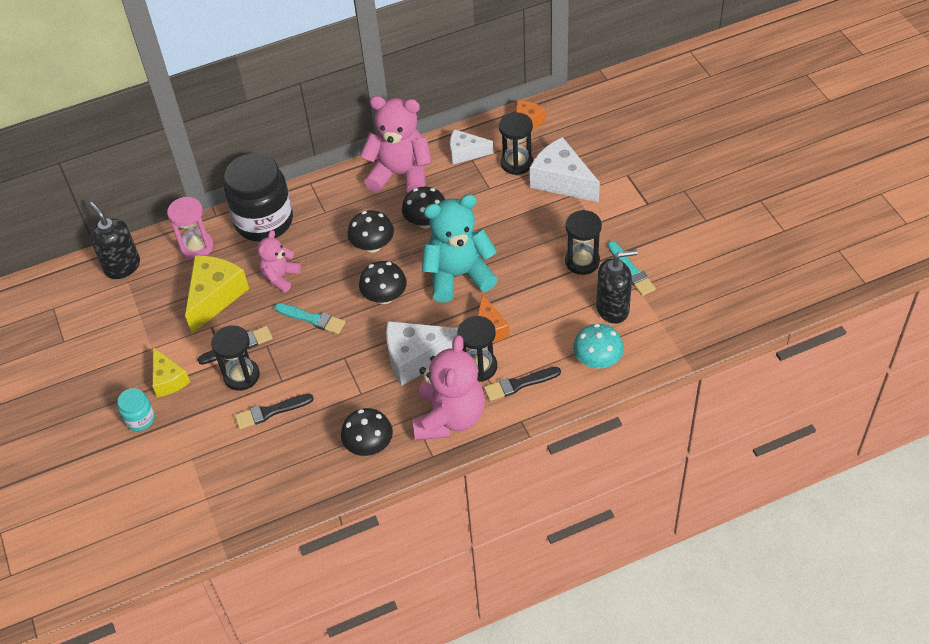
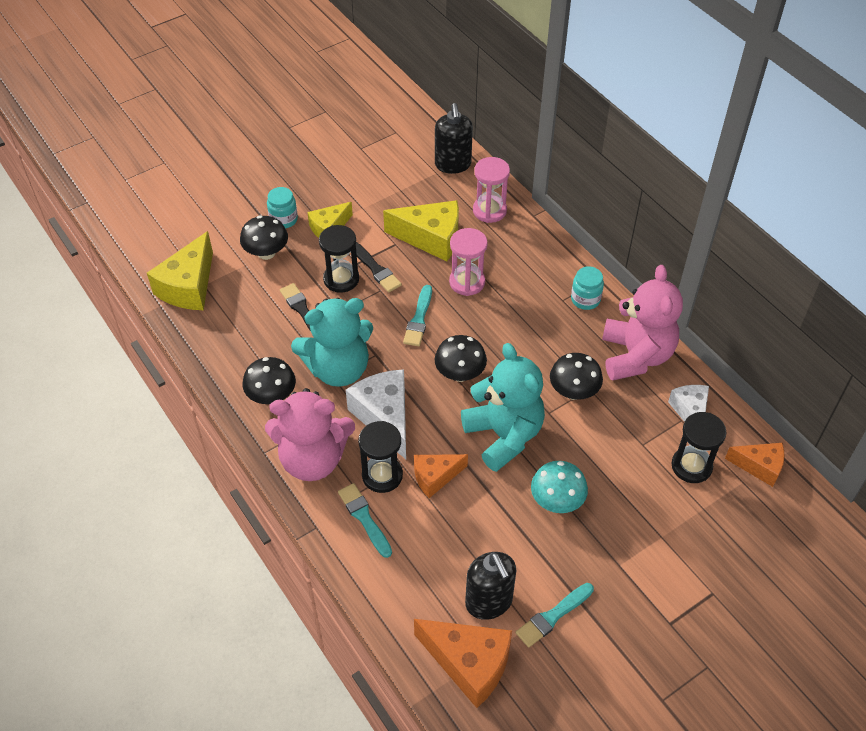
camera: 75 degrees right, 0 degrees up
(122, 266) = (453, 165): black soap dispenser -> black soap dispenser turned 135 degrees clockwise
(203, 513) = (188, 286): none -> yellow cheese
(264, 221) = (536, 253): black jar -> none
(280, 277) = (467, 282): pink teddy bear -> pink hourglass
(329, 196) = (585, 299): none -> turquoise jar
(352, 388) = (338, 369): none -> turquoise teddy bear
(372, 245) = (527, 350): black mushroom -> black mushroom (266, 253)
(519, 384) = (364, 518): black brush -> turquoise brush
(561, 181) = (678, 519): white cheese -> none
(582, 261) = (554, 559): black hourglass -> none
(597, 360) = (409, 594): turquoise mushroom -> turquoise mushroom (557, 501)
(663, 329) = (469, 664): none -> orange cheese

